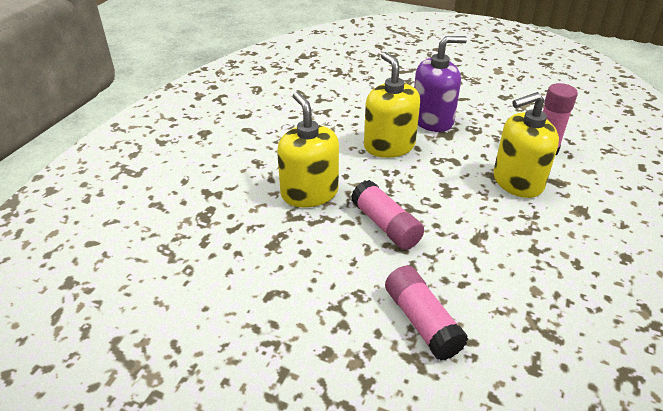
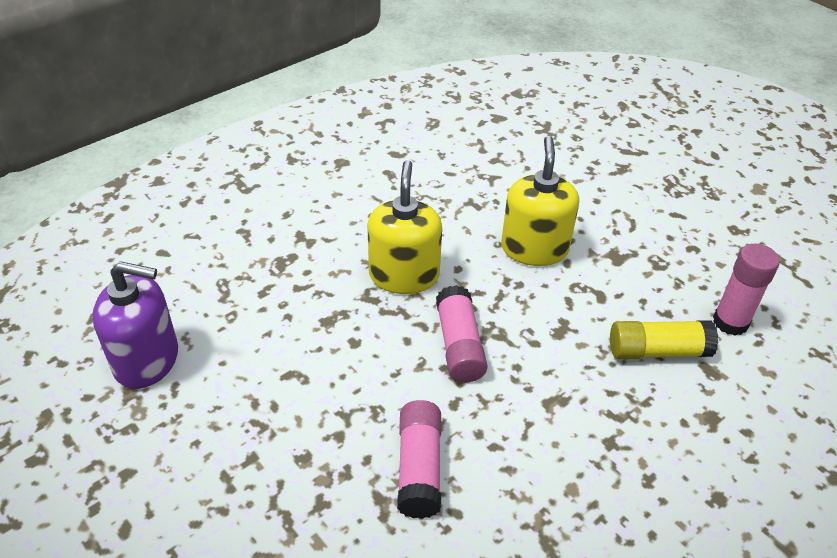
camera: 25 degrees right, 5 degrees up
(432, 120) = (613, 231): purple soap dispenser -> purple soap dispenser (147, 360)
(517, 181) = (658, 351): yellow soap dispenser -> yellow glue stick

